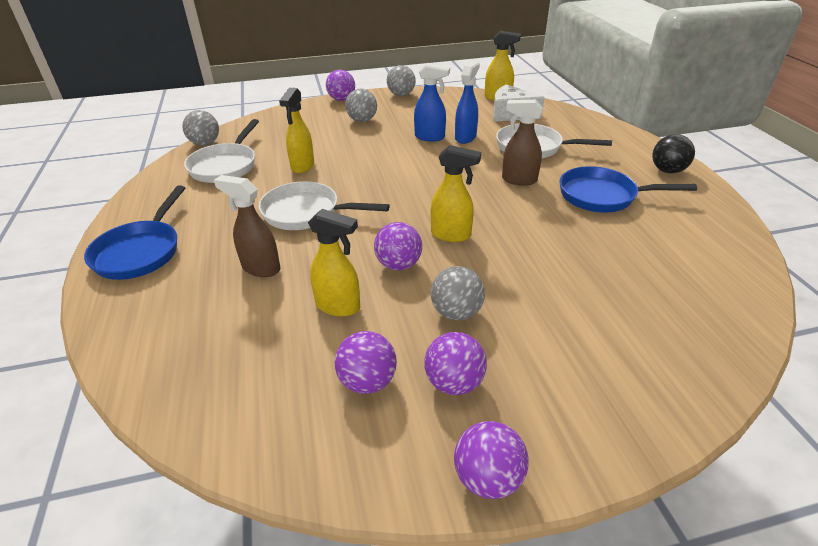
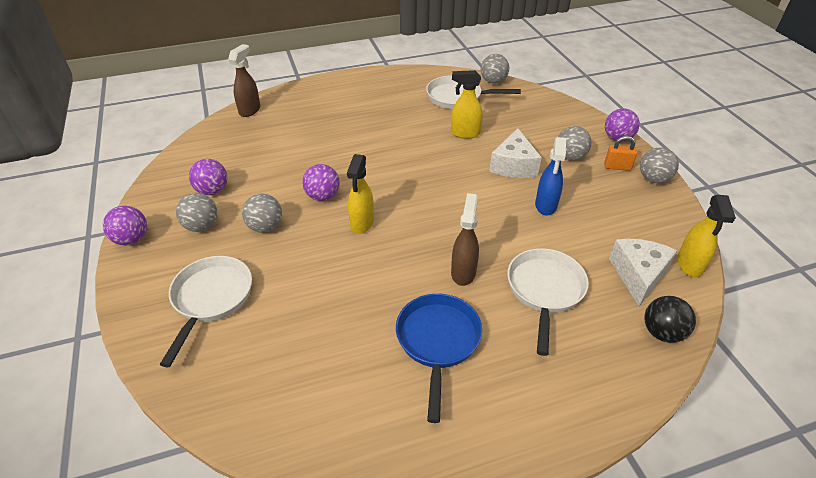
camera: 85 degrees right, 5 degrees up
(140, 252) = (344, 89): blue pan -> none
(260, 268) = (324, 136): brown spray bottle -> brown spray bottle (250, 110)
(306, 213) = (392, 145): white pan -> white pan (211, 299)
(338, 306) = (280, 173): yellow spray bottle -> none
(368, 146) = (513, 165): none -> white cheese
(382, 104) = (617, 167): none -> orange padlock
(454, 383) = (201, 226): purple ball -> grey ball
(465, 137) = (554, 233): blue spray bottle -> none
(667, 171) = (513, 428): black ball -> black ball (662, 333)

